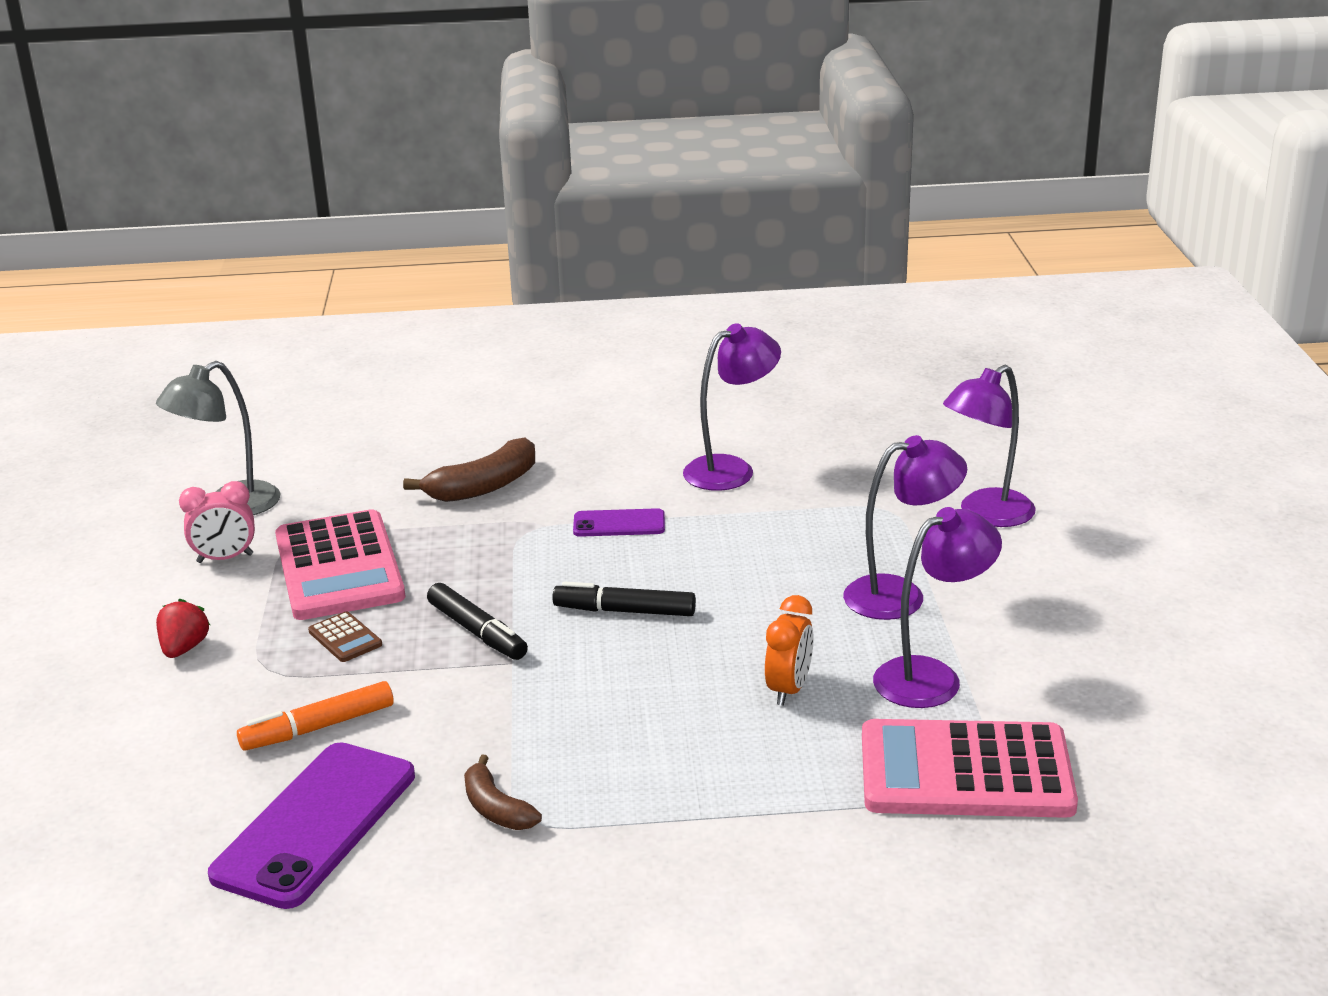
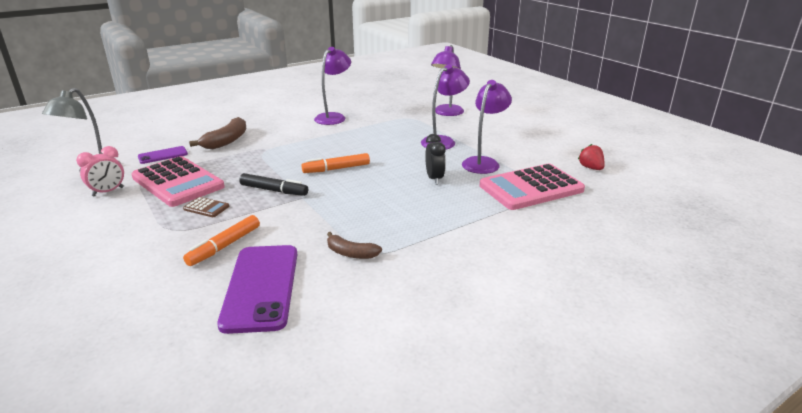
camera: 30 degrees left, 0 degrees up
(184, 648) = (114, 232): red strawberry -> red strawberry (590, 168)
(619, 524) = (303, 142): purple phone -> purple phone (163, 155)
(625, 611) = (336, 169): black marker -> orange marker
(789, 689) = (434, 179): orange clock -> black clock

